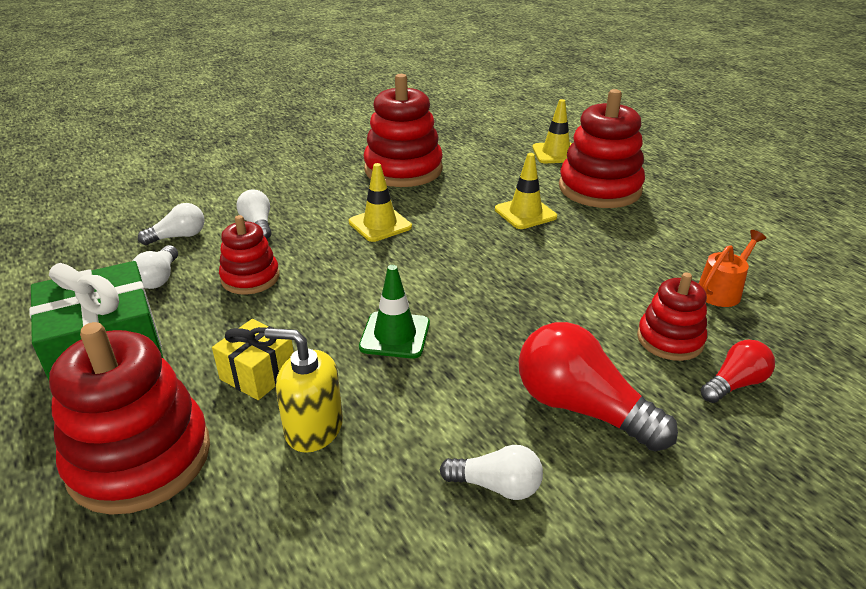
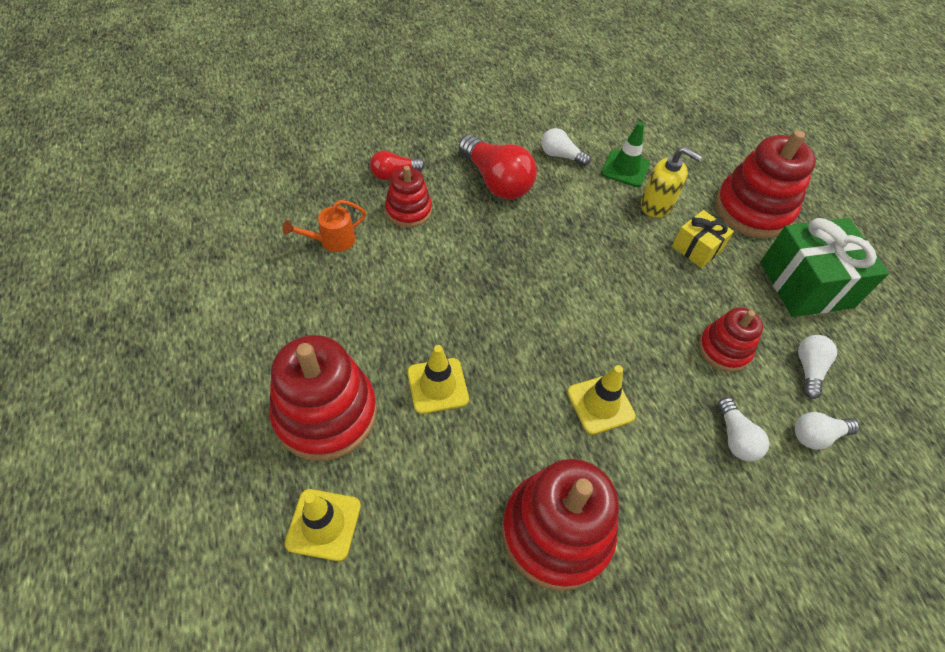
camera: 170 degrees left, 20 degrees up
(395, 335) = (601, 258): green traffic cone -> green traffic cone (625, 168)

